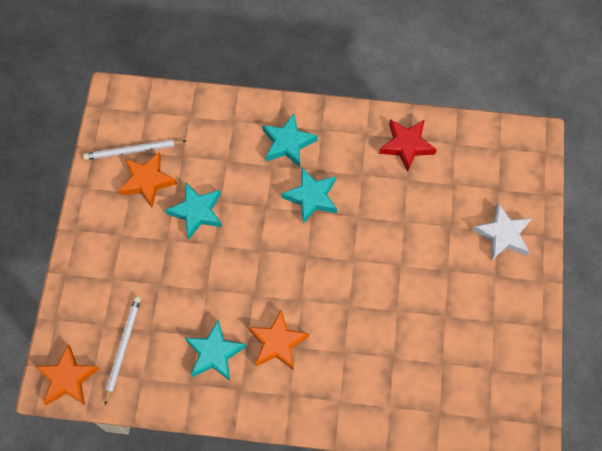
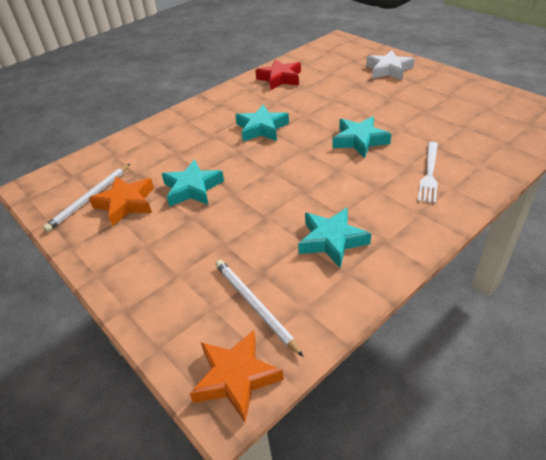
camera: 45 degrees left, 25 degrees down
(277, 343) = (362, 197): orange star -> none
(288, 143) = (207, 121): turquoise star -> turquoise star (359, 140)
(346, 374) = (429, 173): none -> white fork

